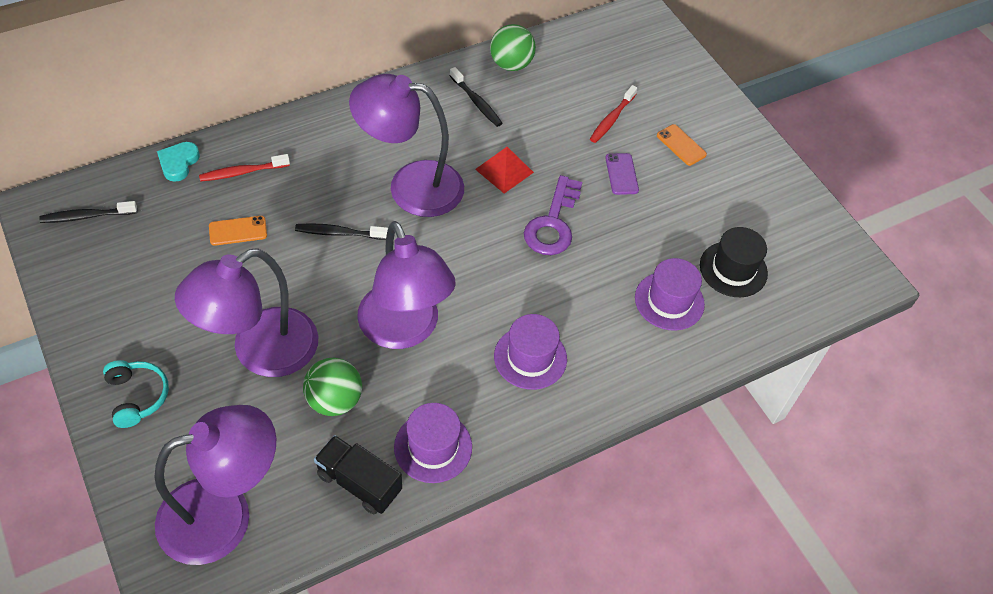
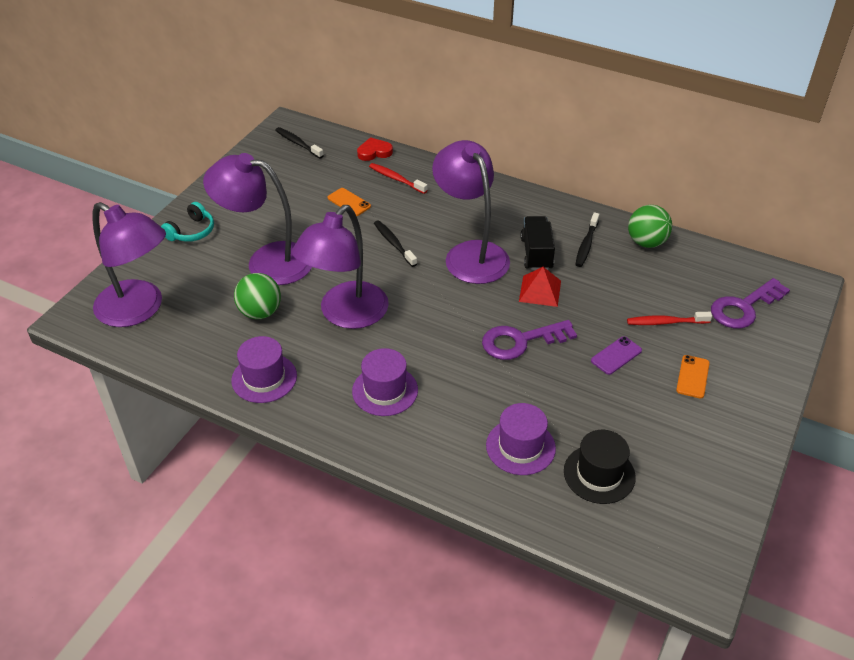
camera: 60 degrees right, 10 degrees down
(178, 163) = (374, 152): turquoise heart -> red heart
(359, 483) = (207, 357): black truck -> black truck (536, 253)
(636, 64) = (744, 307): none -> purple key

